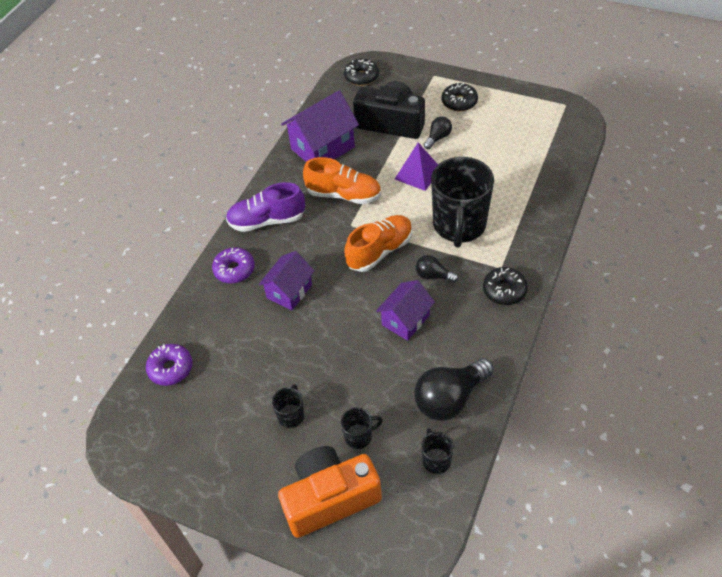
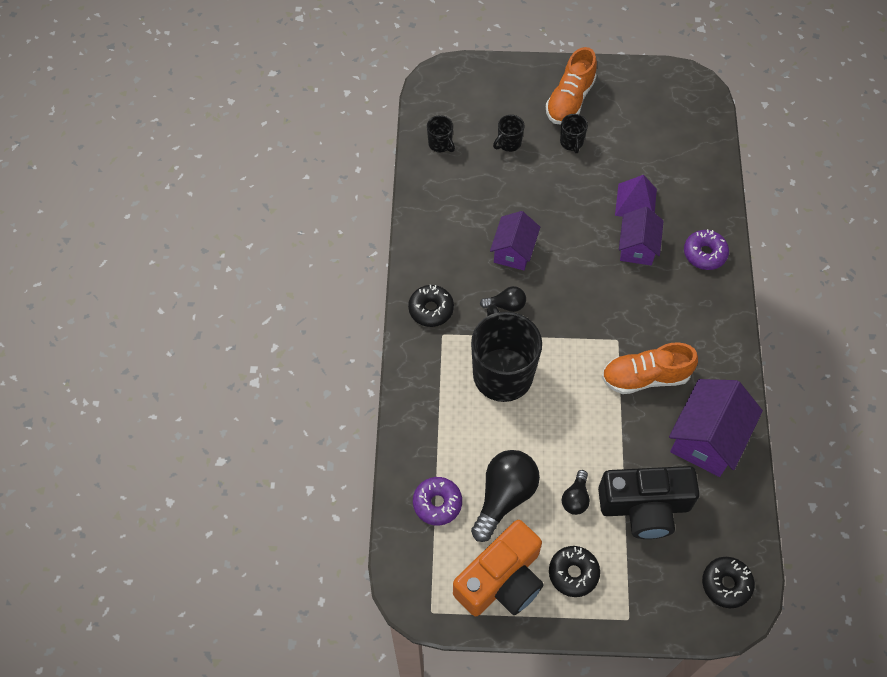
camera: 155 degrees right, 10 degrees up
(171, 368) = (696, 148): purple donut -> purple donut (437, 503)
(267, 221) = (708, 318): purple shoe -> none
(330, 498) = (510, 96): orange camera -> orange camera (501, 580)
(380, 251) = (572, 317): orange shoe -> orange shoe (570, 100)
(418, 173) = (576, 433): purple pyramid -> purple pyramid (635, 202)
(450, 398) = (446, 193): black light bulb -> black light bulb (504, 496)

